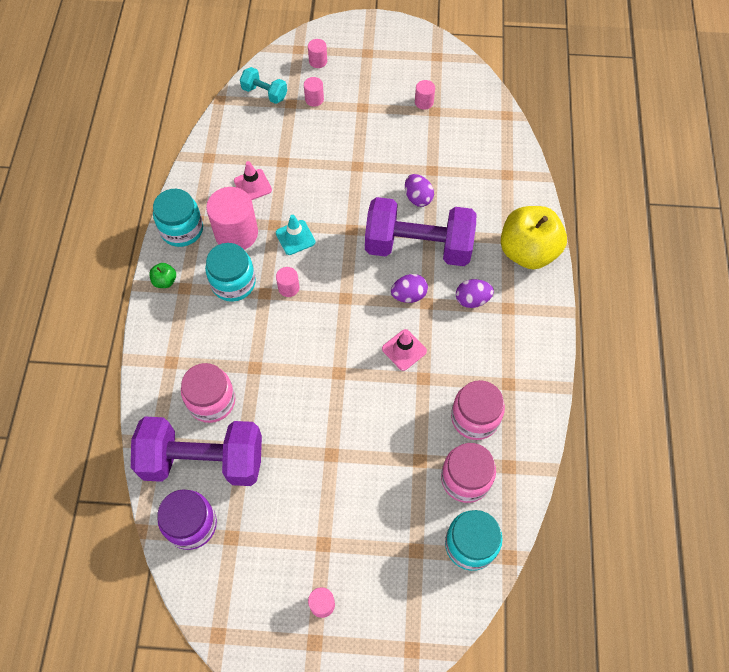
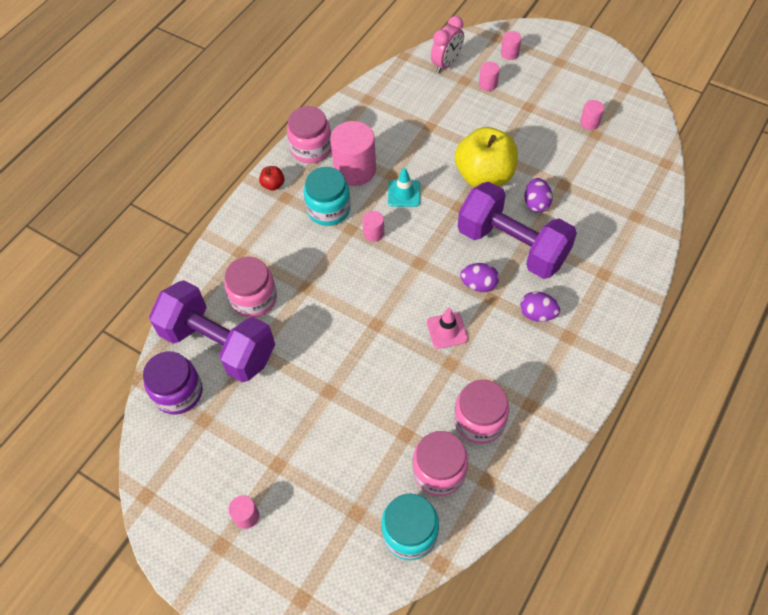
camera: 30 degrees right, 5 degrees down
(165, 281) = (273, 185): green apple -> red apple
(182, 229) = (311, 149): turquoise jar -> pink jar
(252, 185) = (392, 136): pink traffic cone -> none
(264, 93) = (446, 64): turquoise dumbbell -> pink clock
(528, 251) = (617, 293): yellow apple -> yellow apple (484, 176)

